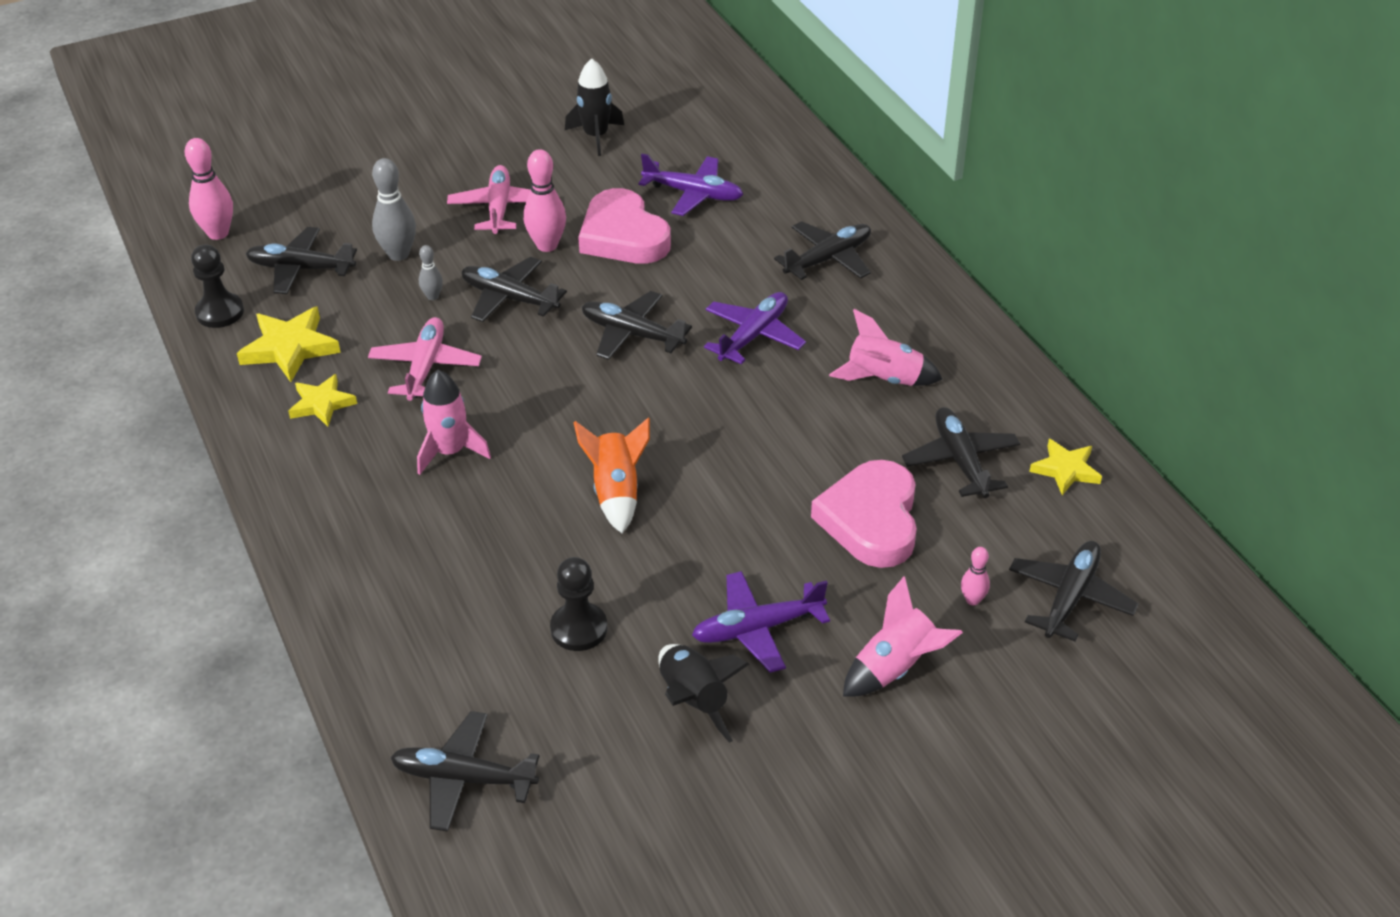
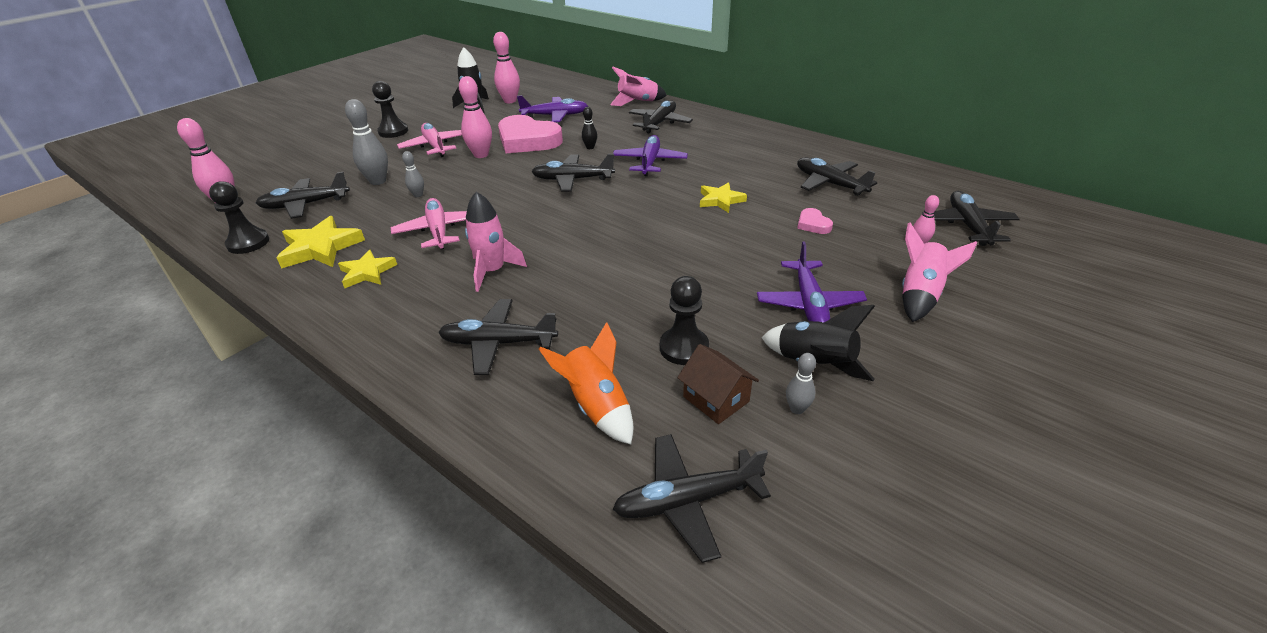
camera: 25 degrees left, 5 degrees down
(461, 158) = (393, 131): none -> black pawn
(509, 298) = (474, 183): black plane -> black plane (498, 343)
(564, 697) = (716, 399): none -> brown house
(616, 492) = (636, 258): orange rocket -> orange rocket (597, 406)
(632, 739) = (797, 409): none -> grey bowling pin
(652, 138) = (510, 101): none -> pink bowling pin
(696, 278) = (590, 147): none -> black bowling pin
(757, 629) = (809, 304): purple plane -> purple plane turned 45 degrees counterclockwise
(871, 520) = (813, 224): pink heart -> pink heart, size x0.43
(884, 379) = (745, 161): pink rocket -> pink rocket (637, 102)
(1065, 470) = (889, 172): yellow star -> yellow star (720, 200)

